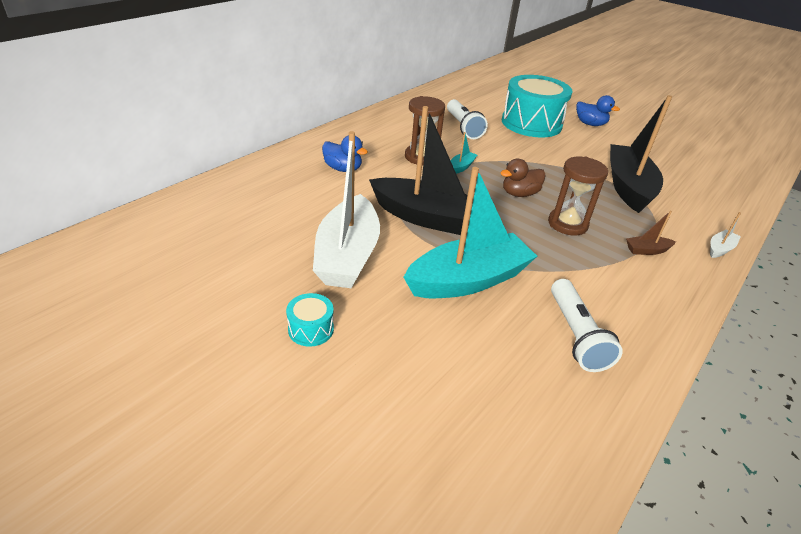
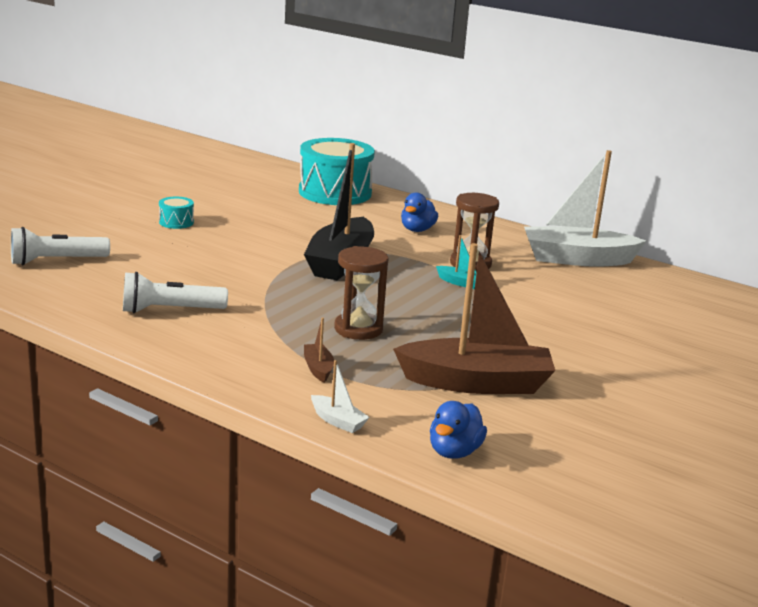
camera: 85 degrees right, 15 degrees down
(347, 255) = (268, 232): white boat -> white boat (577, 259)
(463, 127) = (575, 290): white flashlight -> white flashlight (56, 261)
(468, 280) = (243, 274): turquoise boat -> none
(519, 194) = (414, 309): brown duck -> none
(531, 123) = (636, 337): turquoise drum -> turquoise drum (335, 192)
(590, 124) = (685, 385): blue duck -> blue duck (454, 452)
(628, 187) = (476, 383): black boat -> brown boat

